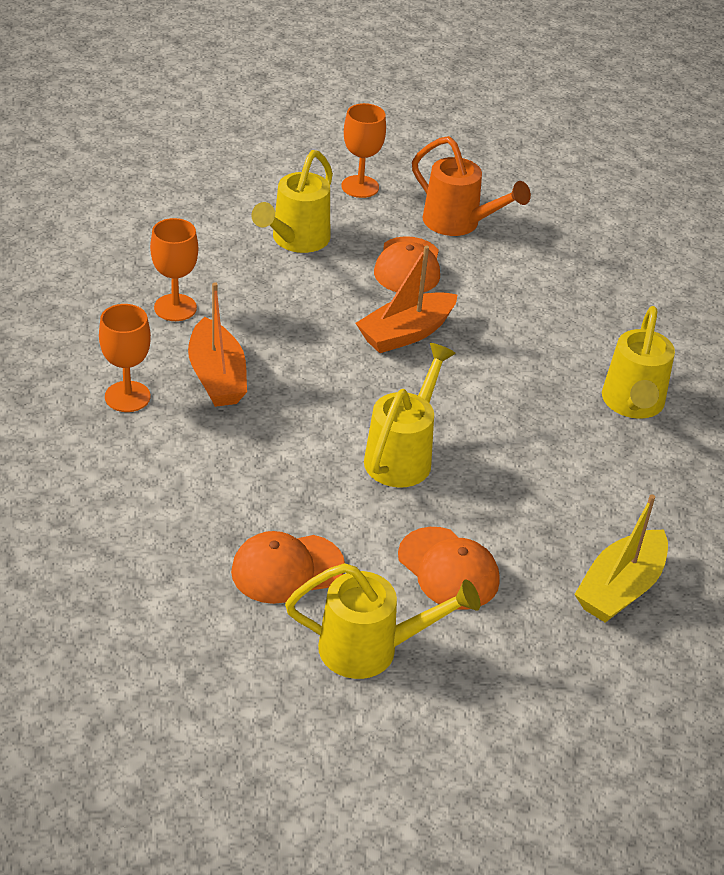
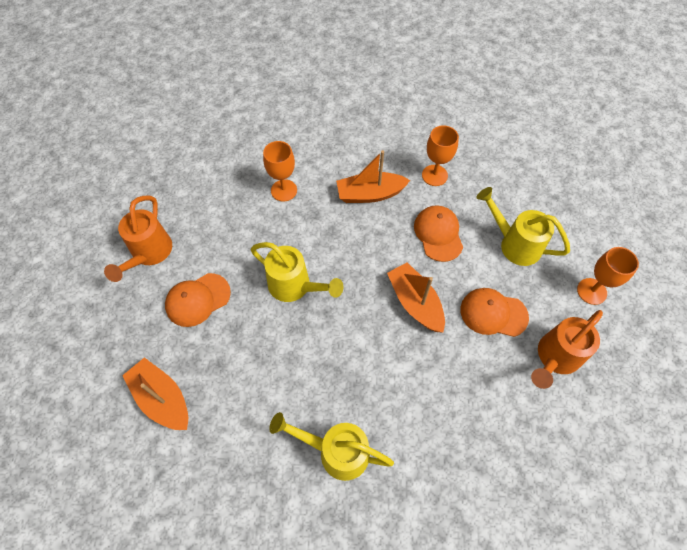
camera: 100 degrees right, 20 degrees up
(127, 397) = (353, 153): orange goblet -> orange goblet (284, 190)
(287, 569) = (213, 220): orange cap -> orange cap (438, 234)
(370, 649) = (149, 254): yellow watering can -> orange watering can
(620, 588) = (162, 398): yellow boat -> orange boat

